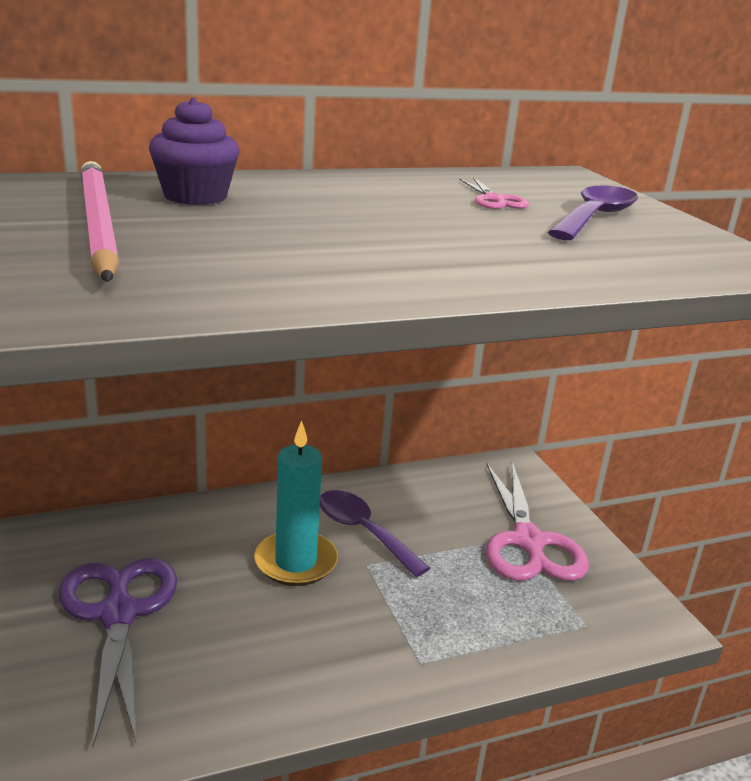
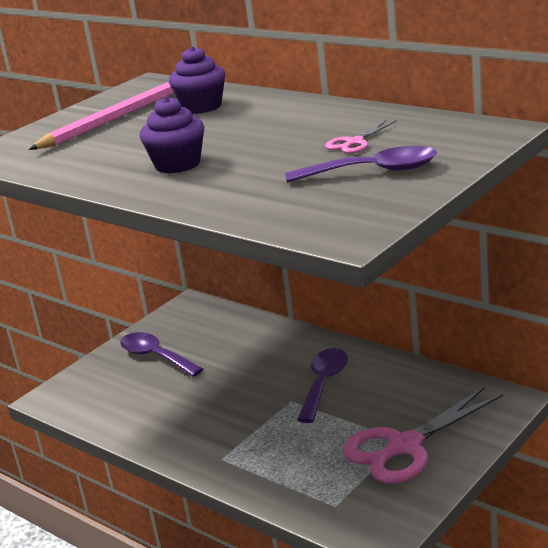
camera: 65 degrees right, 0 degrees up
(118, 614) = (155, 356): purple scissors -> purple spoon
(295, 562) = (261, 378): turquoise candle -> none
(387, 253) = (177, 164): none -> purple cupcake

